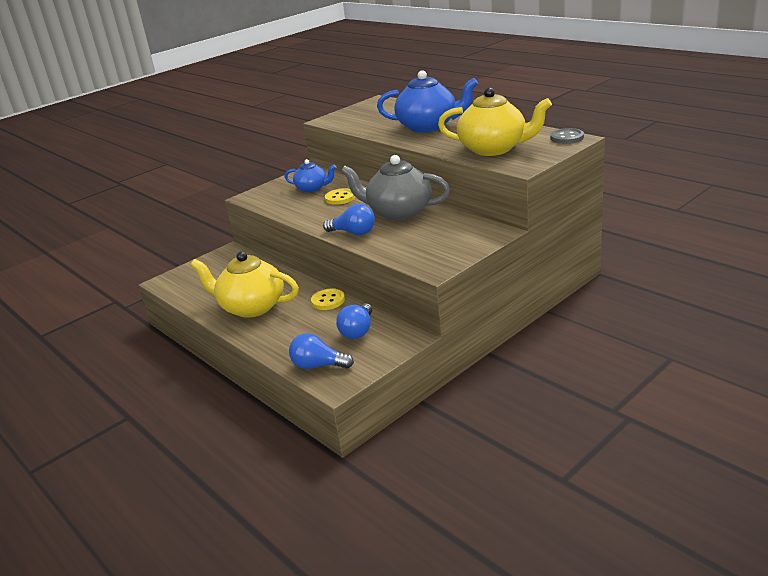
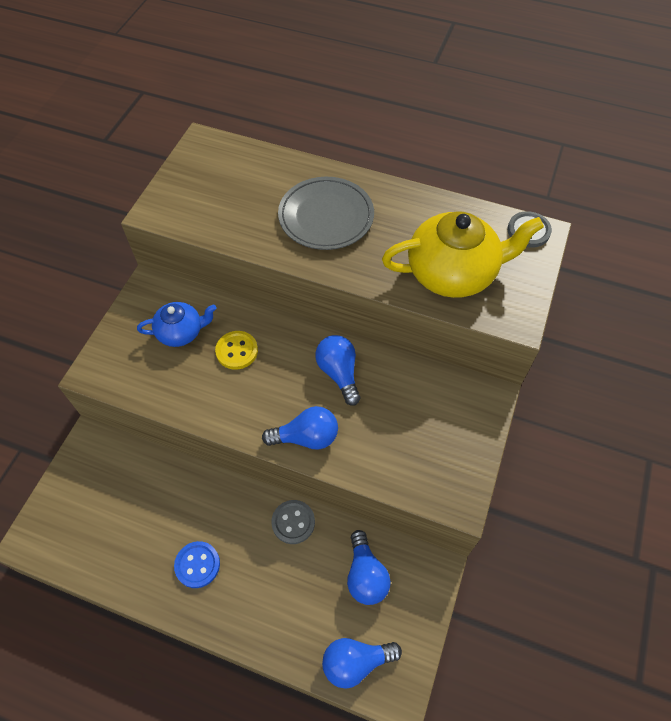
camera: 30 degrees left, 30 degrees up
(251, 307) = (197, 565): yellow teapot -> blue button
(328, 301) = (293, 522): yellow button -> grey button
(398, 212) = (339, 373): grey teapot -> blue light bulb
(428, 126) = (326, 216): blue teapot -> grey plate

